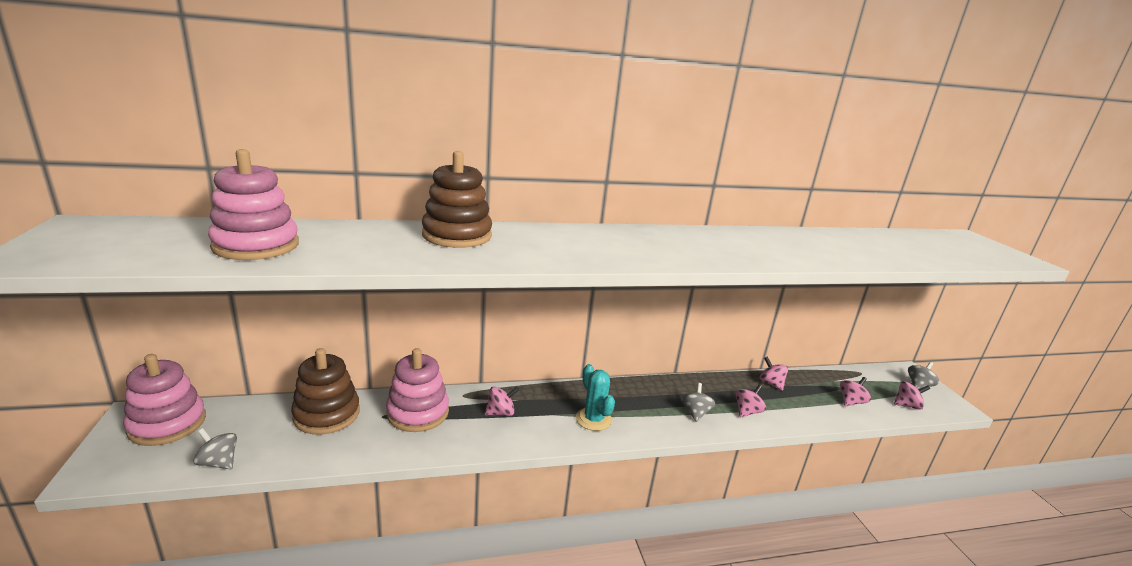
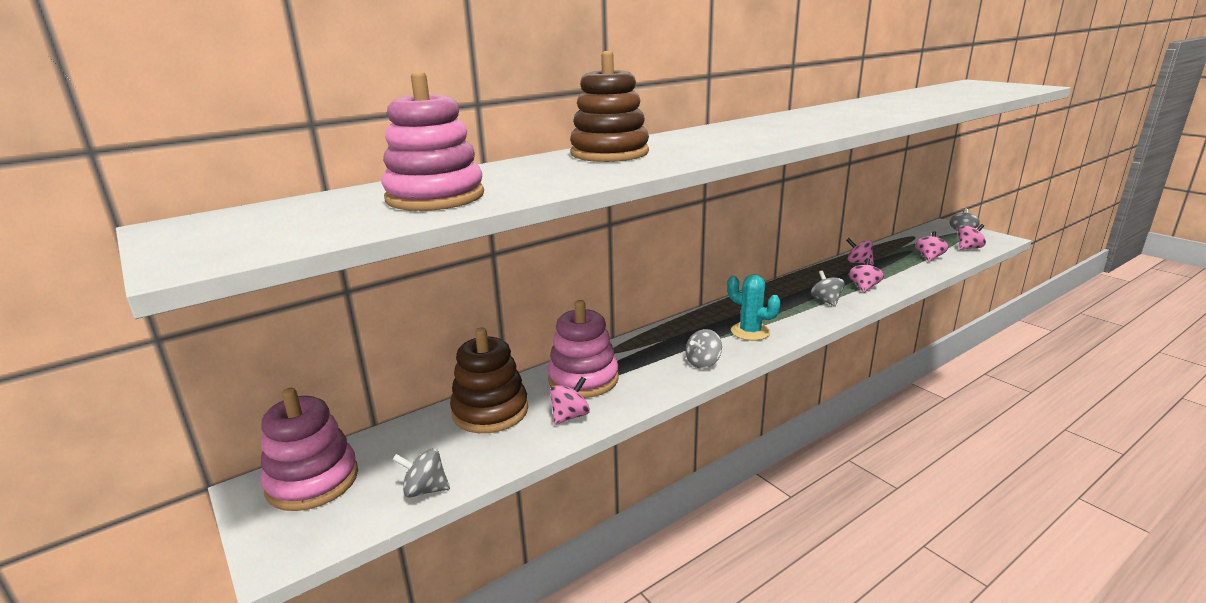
camera: 20 degrees left, 0 degrees up
(500, 413) = (662, 354): pink spinning top -> pink spinning top (570, 416)
(522, 434) = (703, 363): none -> grey spinning top

